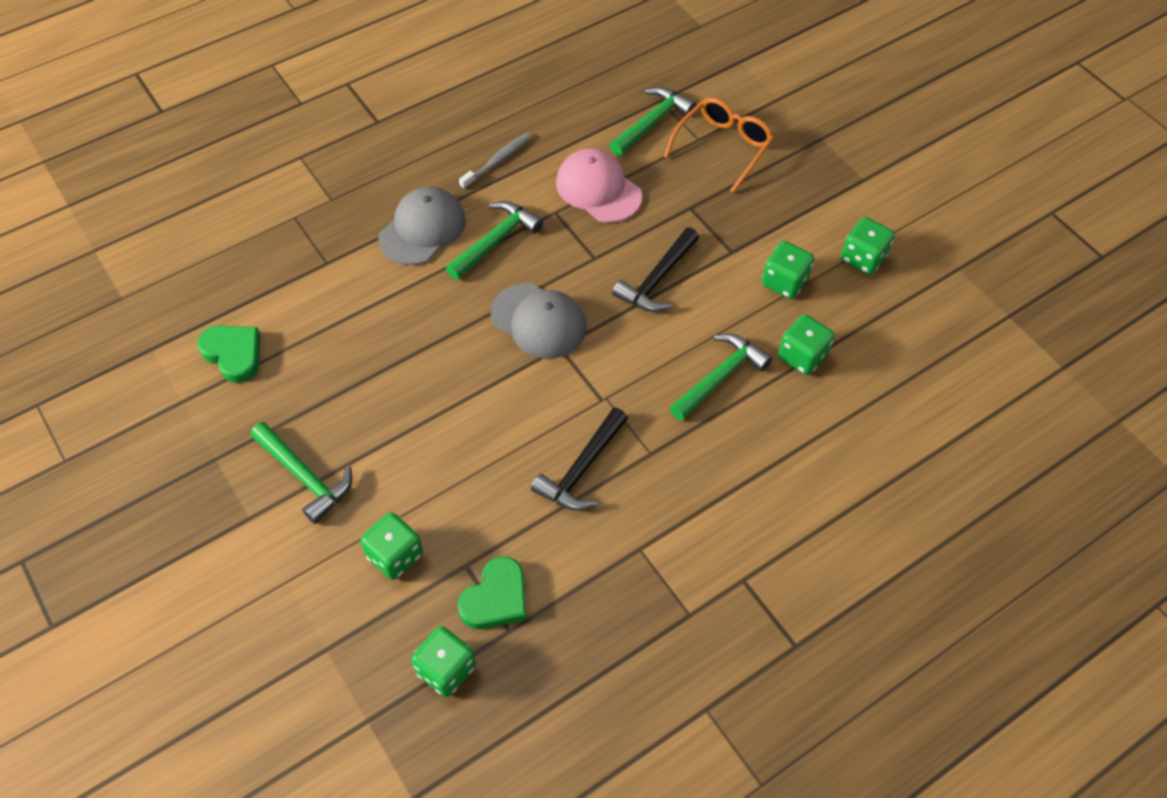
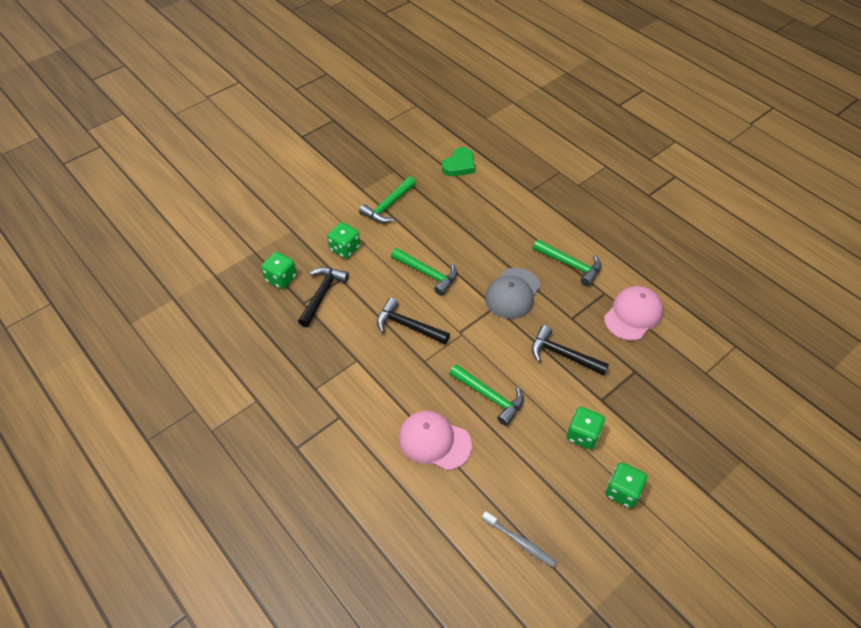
camera: 85 degrees right, 5 degrees down
(422, 229) = (568, 228): grey cap -> none
(496, 598) = (322, 294): green heart -> black hammer
(497, 161) = (638, 257): grey toothbrush -> grey toothbrush (520, 542)
(652, 123) = (710, 342): green hammer -> green hammer (427, 273)
(722, 148) = (702, 389): orange glasses -> none
(789, 454) = (434, 441): none -> pink cap
(802, 356) = (518, 448): green dice -> none

